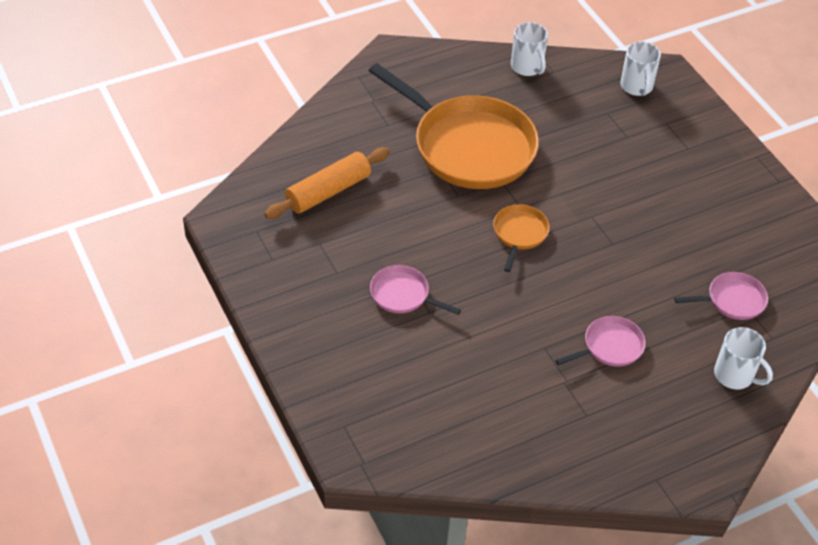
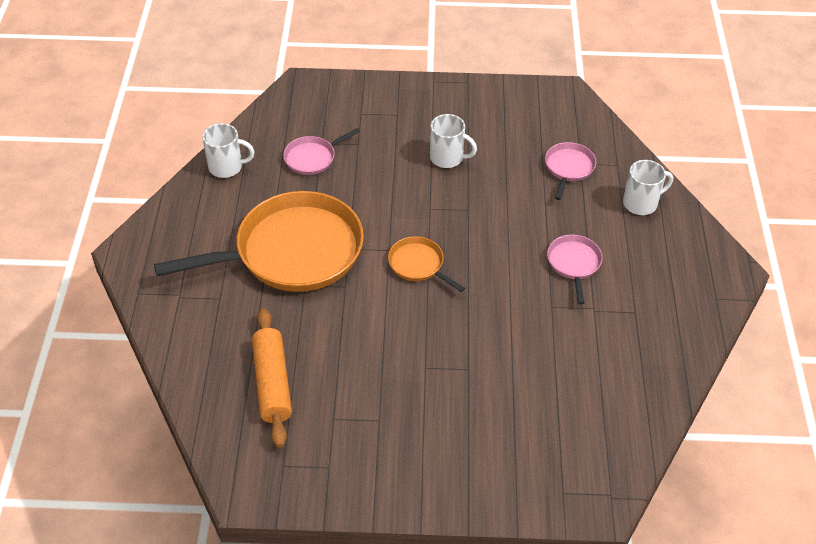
camera: 60 degrees left, 0 degrees up
(403, 295) = (437, 380): pink pan -> pink pan (312, 158)
(636, 87) = (306, 110): white mug -> white mug (447, 158)

